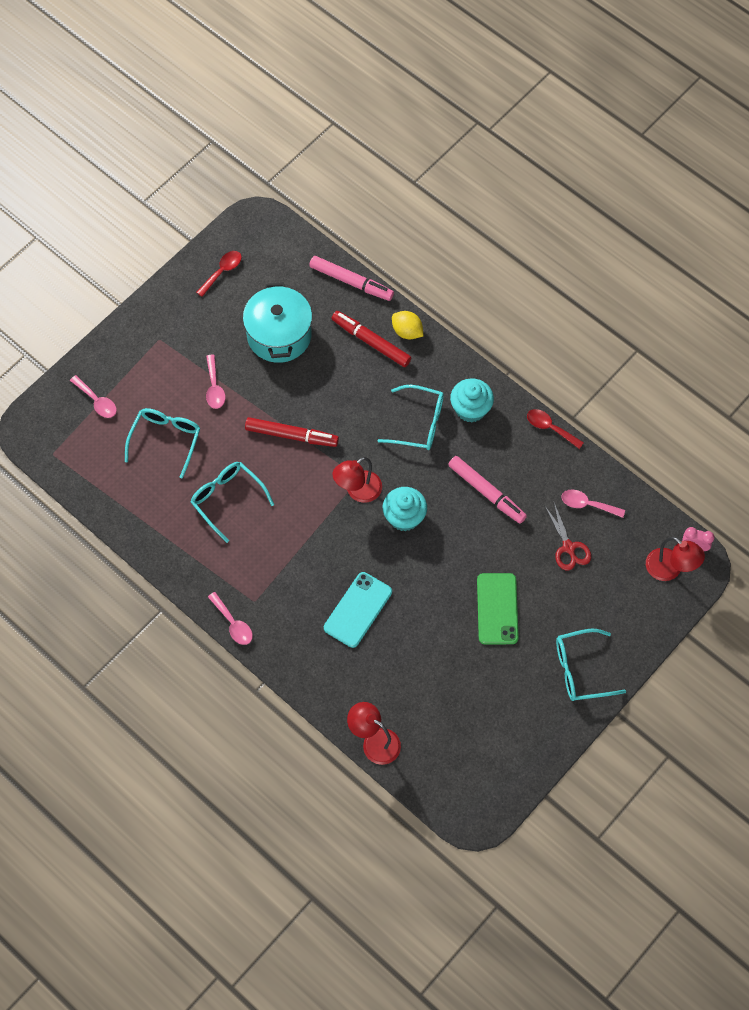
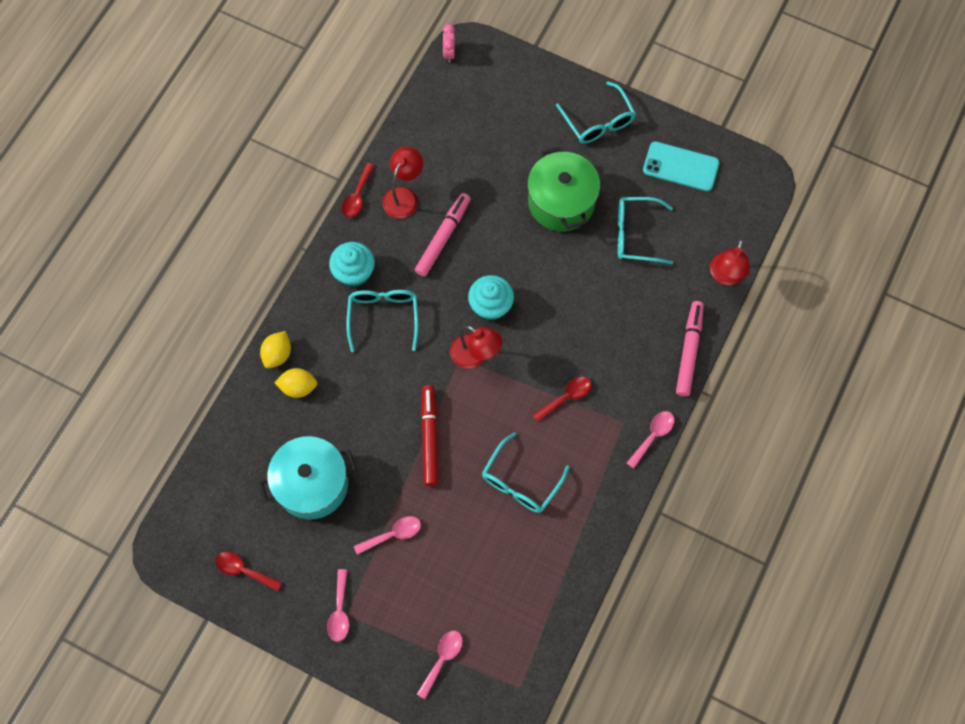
camera: 105 degrees left, 5 degrees up
(166, 440) = (469, 567): turquoise glasses -> turquoise glasses (635, 234)
(294, 558) = (566, 397): none -> red spoon
(351, 282) = (228, 426): pink marker -> pink marker (689, 351)
(358, 610) = (601, 324): turquoise phone -> turquoise phone (680, 166)
(371, 342) = (298, 387): red marker -> yellow lemon
(497, 609) = (561, 202): green phone -> green pot
(568, 547) = (480, 155): red scissors -> none
(587, 504) = (431, 148): pink spoon -> pink spoon (339, 611)
(670, 570) = (478, 69): red lamp -> red lamp (404, 196)

